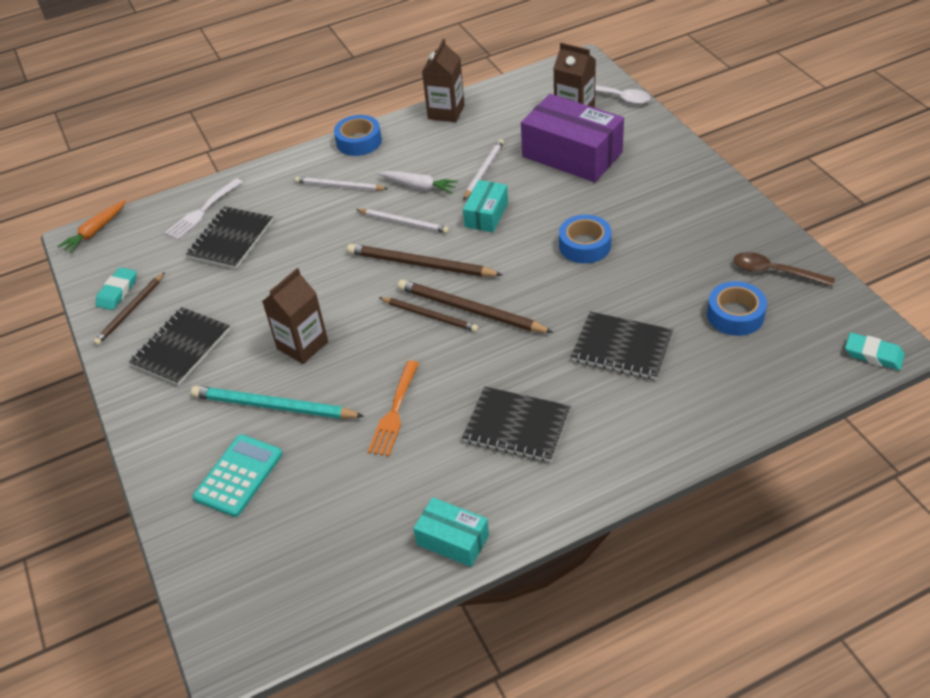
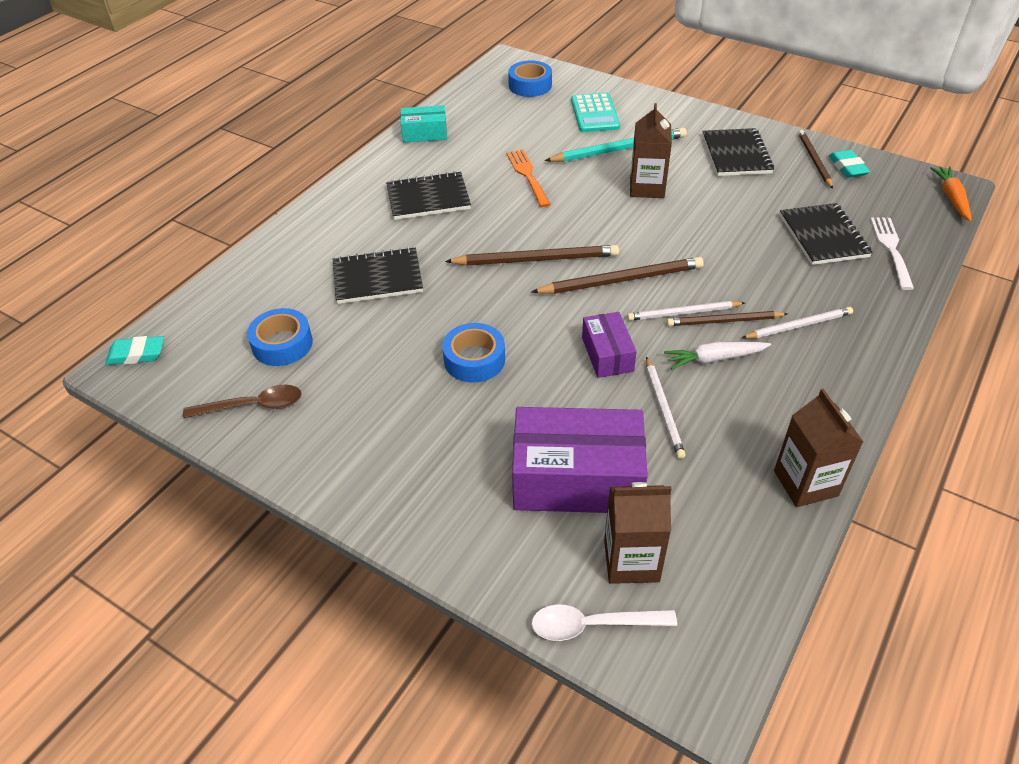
camera: 145 degrees right, 0 degrees up
(359, 141) = (854, 390): blue tape -> blue tape (530, 85)
(430, 316) = (567, 243): brown pencil -> brown pencil (724, 321)
(486, 215) = (607, 354): turquoise box -> purple box

